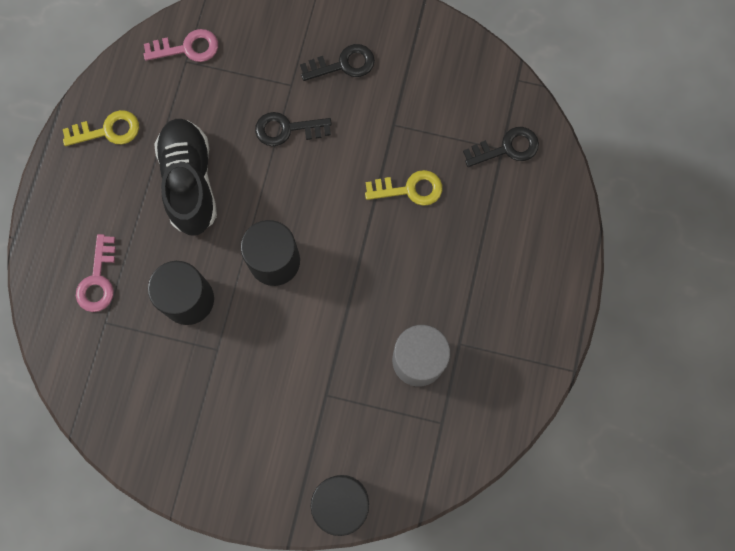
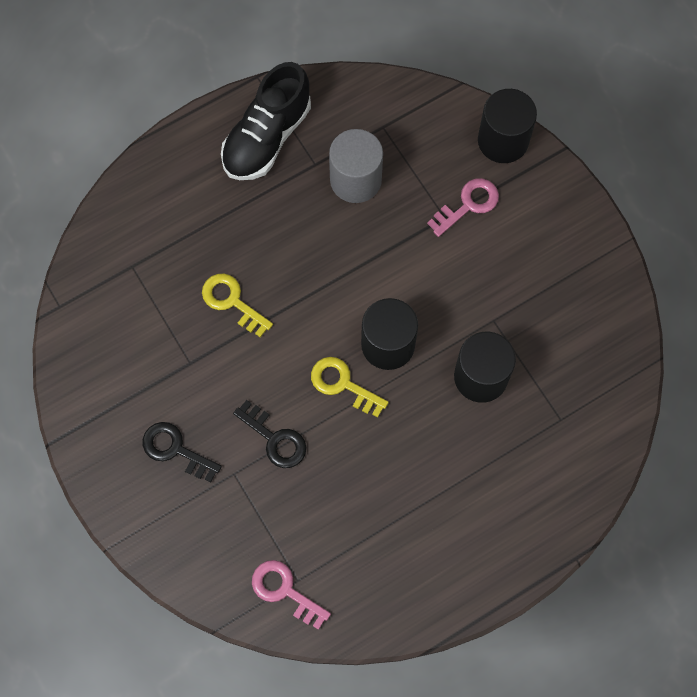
camera: 135 degrees left, 5 degrees down
(98, 280) = (537, 458): pink key -> pink key (468, 205)
(108, 130) = (419, 579): yellow key -> yellow key (343, 384)
(190, 182) = (393, 469): black shoe -> black shoe (267, 137)
(507, 148) = (128, 263): black key -> none

